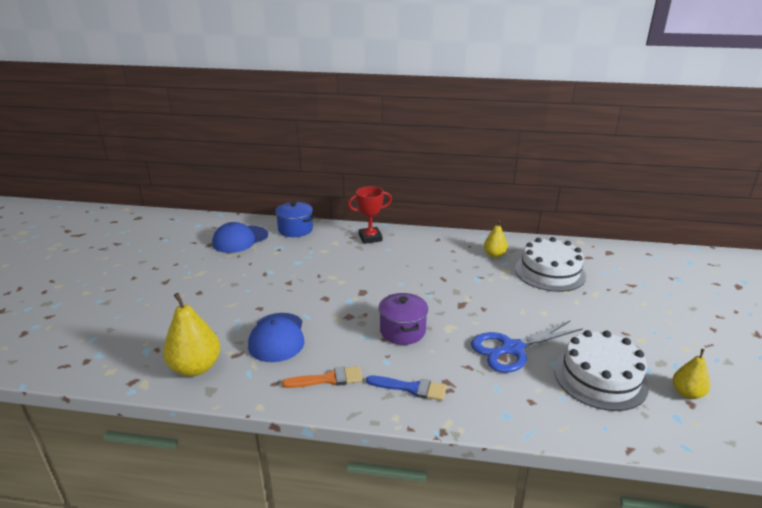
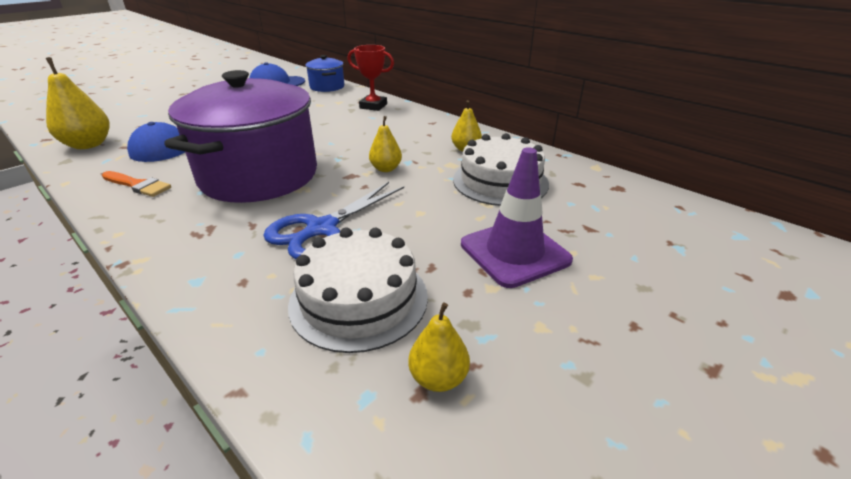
camera: 35 degrees right, 5 degrees up
(402, 331) = (259, 176): purple pot -> purple pot, size x2.17
(411, 388) = (174, 219): blue brush -> none
(473, 290) = (386, 169): none -> yellow pear
(512, 349) = (322, 228): blue scissors -> blue scissors turned 60 degrees counterclockwise
(622, 315) = (514, 252): none -> purple traffic cone

